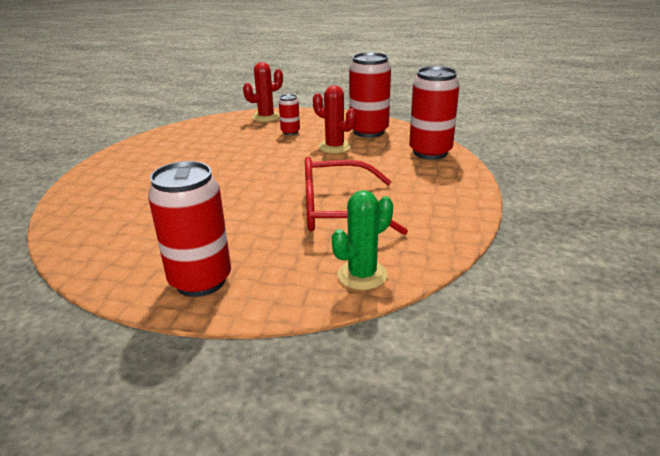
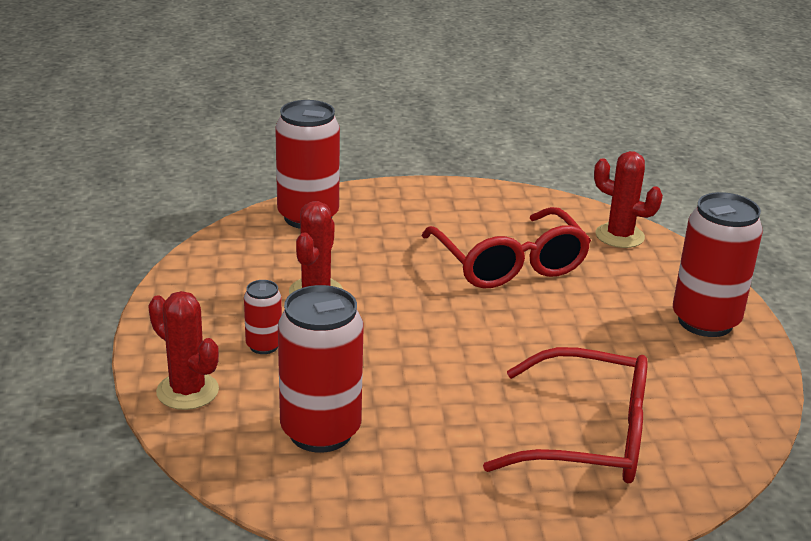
camera: 110 degrees left, 0 degrees up
(133, 199) = (589, 437): none -> red glasses
(362, 275) = (619, 236): green cactus -> red cactus
(369, 131) = (240, 270): red can -> red can (320, 431)

